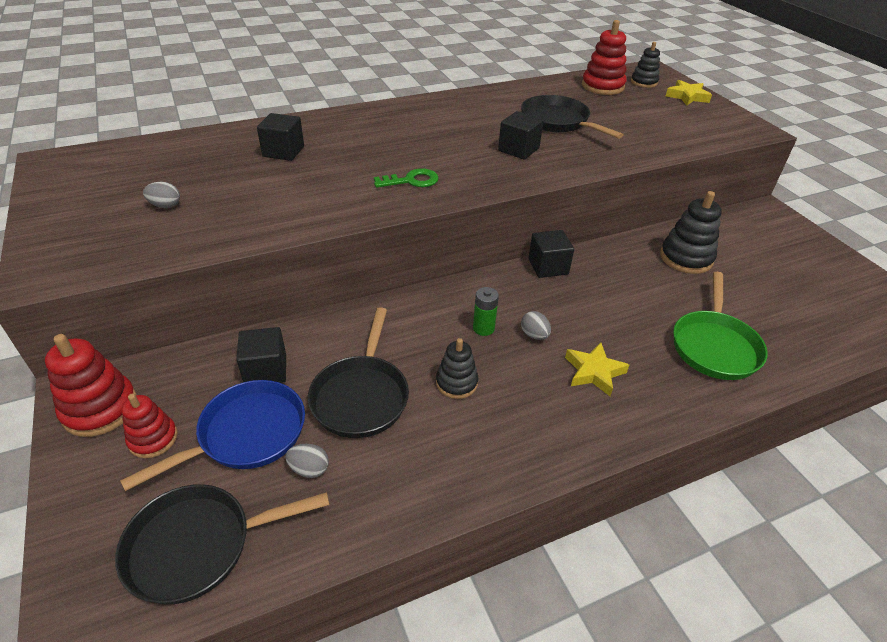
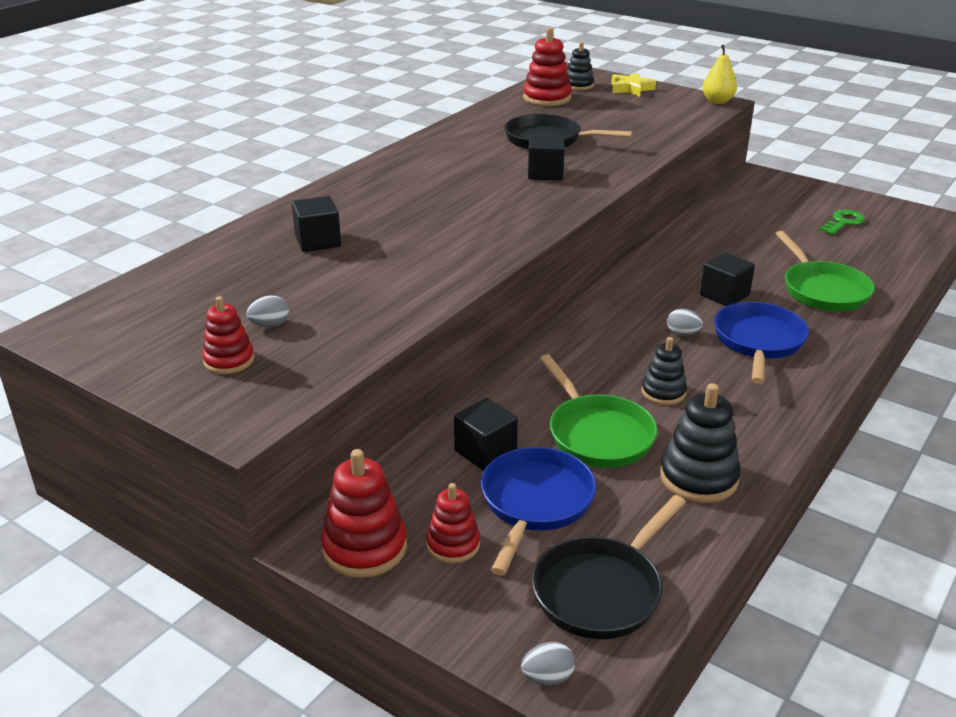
camera: 30 degrees left, 10 degrees down
(105, 223) = (229, 360): none -> red stacking toy
(309, 469) = (622, 501): grey egg -> grey egg (547, 678)
(361, 396) = (597, 434): black pan -> green pan
(411, 181) = (485, 227): green key -> green key (843, 222)
(483, 328) = (636, 345): green battery -> none
(548, 266) = (632, 278): black cube -> black cube (724, 295)
(594, 372) = (758, 342): yellow star -> blue pan
(686, 258) = (734, 233): black stacking toy -> black stacking toy (698, 478)
(757, 129) = (717, 101): none -> yellow pear

